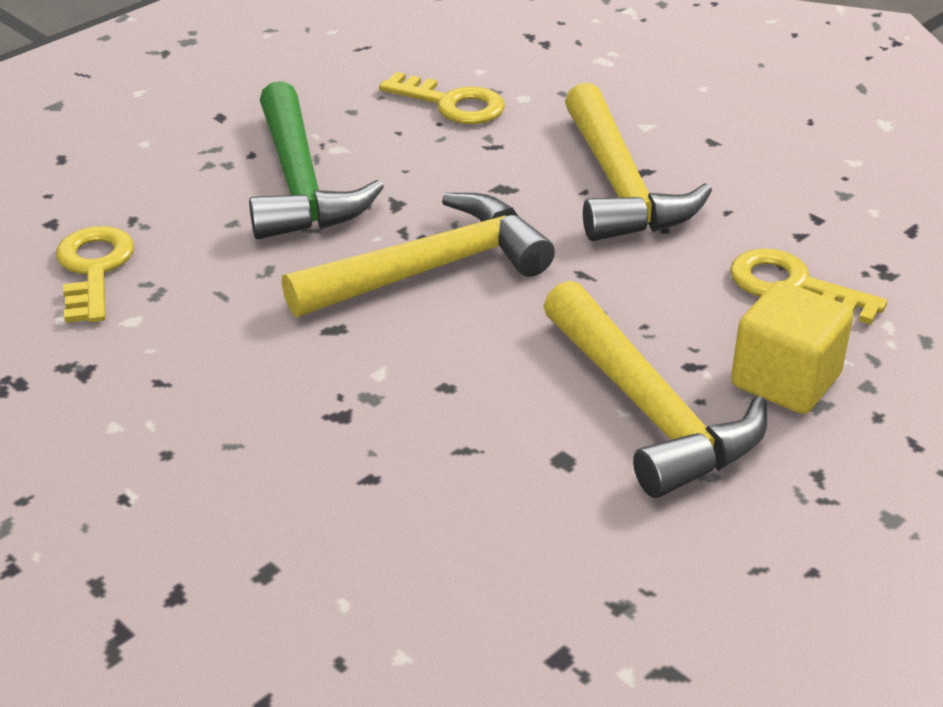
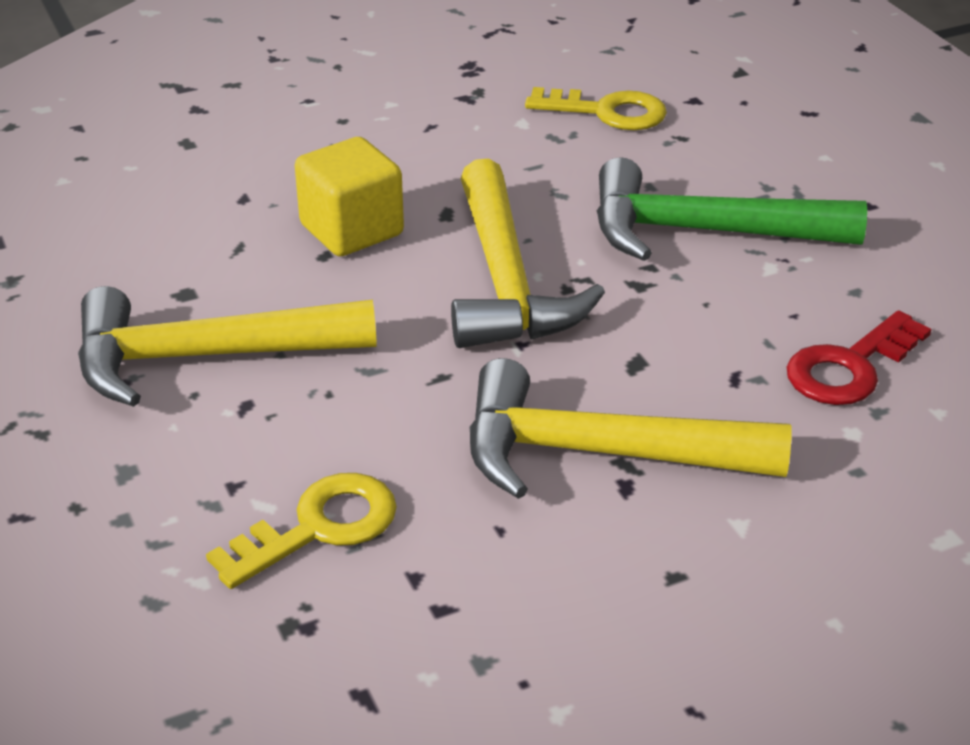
camera: 110 degrees right, 0 degrees up
(451, 104) = (850, 367): yellow key -> red key
(785, 380) = (175, 460): yellow cube -> yellow cube (351, 230)

